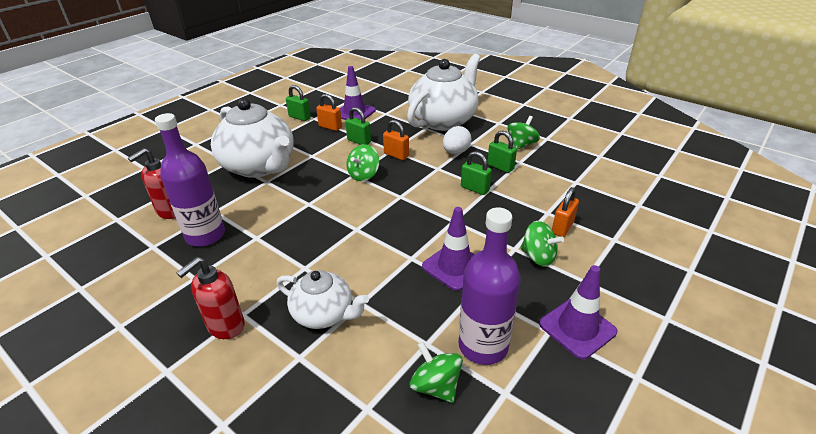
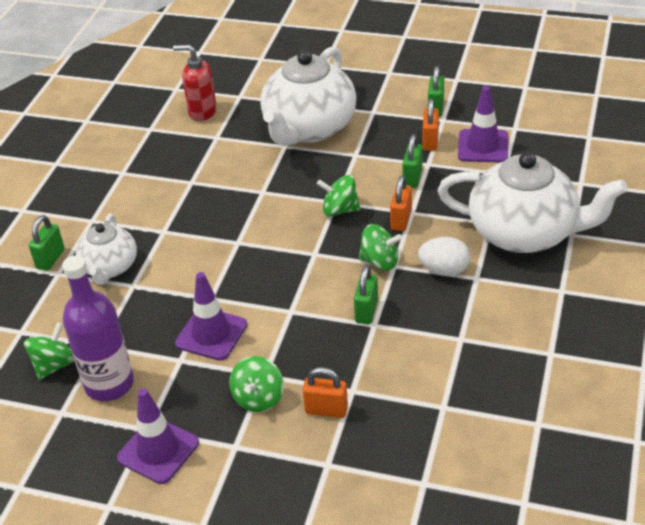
camera: 70 degrees right, 5 degrees up
(205, 235) = (179, 150): purple bottle -> none
(225, 326) = (75, 217): red soap dispenser -> none
(500, 167) = (434, 322): green padlock -> green padlock (50, 259)
(521, 145) = (510, 330): green spinning top -> green spinning top (380, 262)

